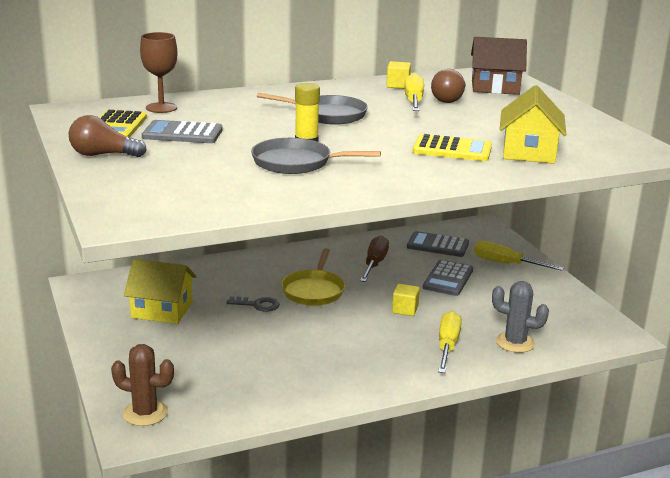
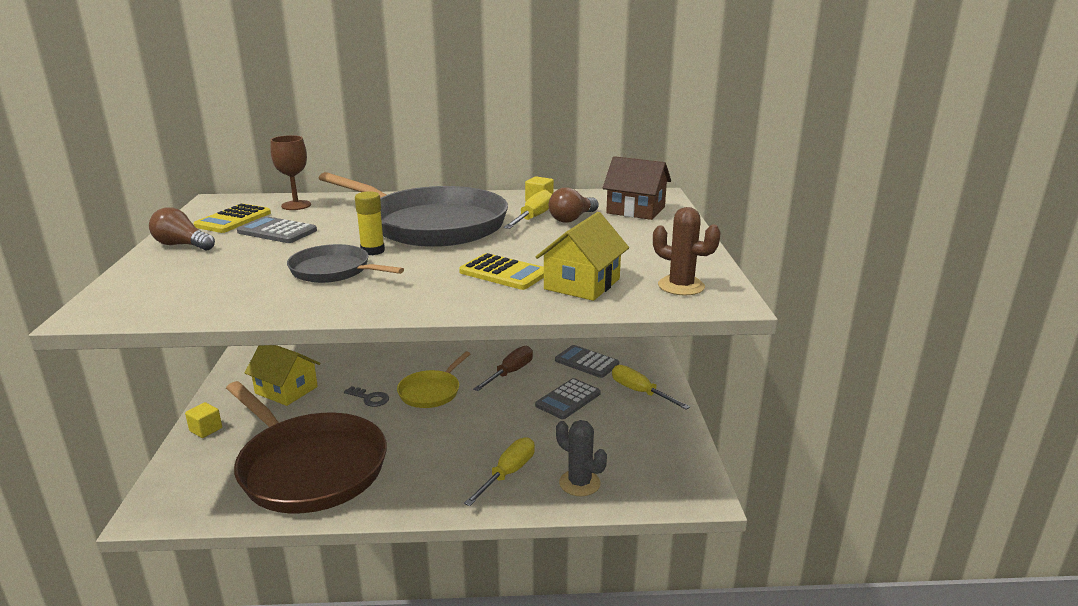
camera: 20 degrees right, 0 degrees up
(145, 413) = (179, 491): brown cactus -> brown cactus (681, 286)
(257, 371) = (309, 467): none -> brown pan
(328, 115) = (432, 225): grey pan -> grey pan, size x2.01
(405, 309) = (499, 426): yellow cube -> yellow cube (206, 429)

